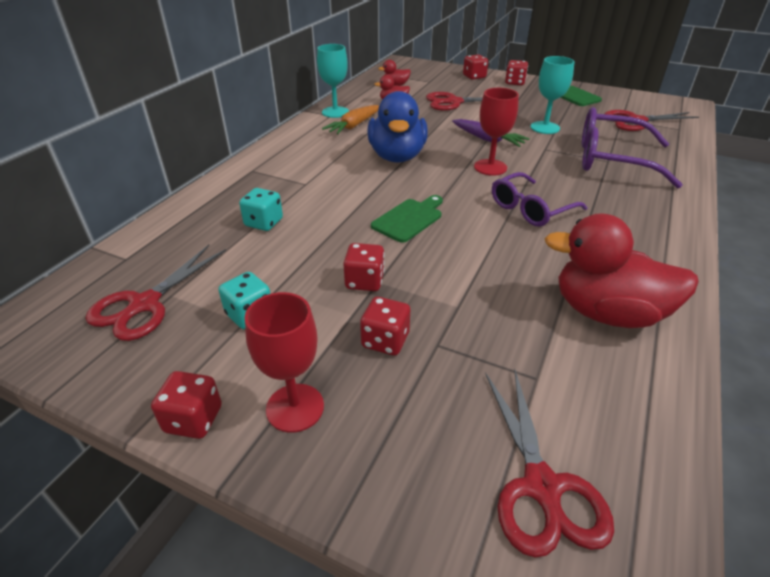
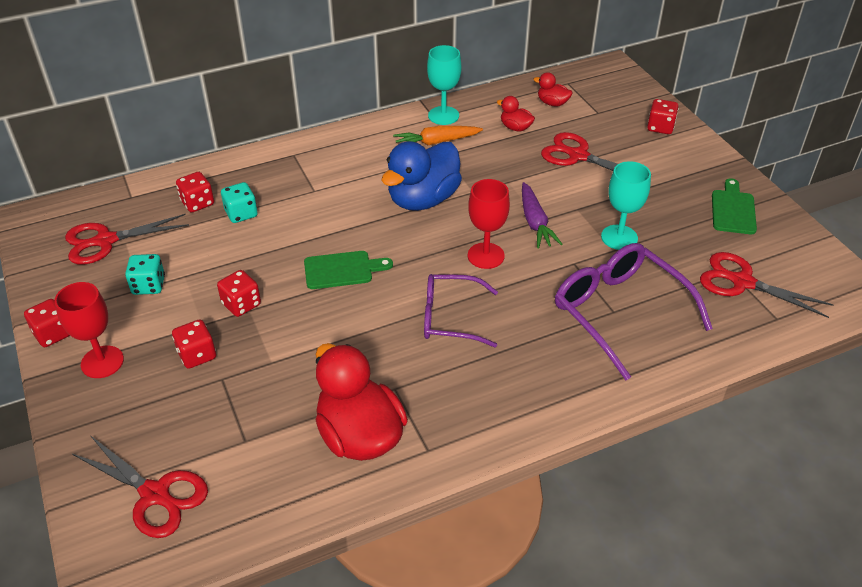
camera: 40 degrees right, 5 degrees up
(515, 83) = (694, 158): red dice -> red dice (197, 203)
(542, 488) = (156, 495): red scissors -> red scissors turned 90 degrees counterclockwise

